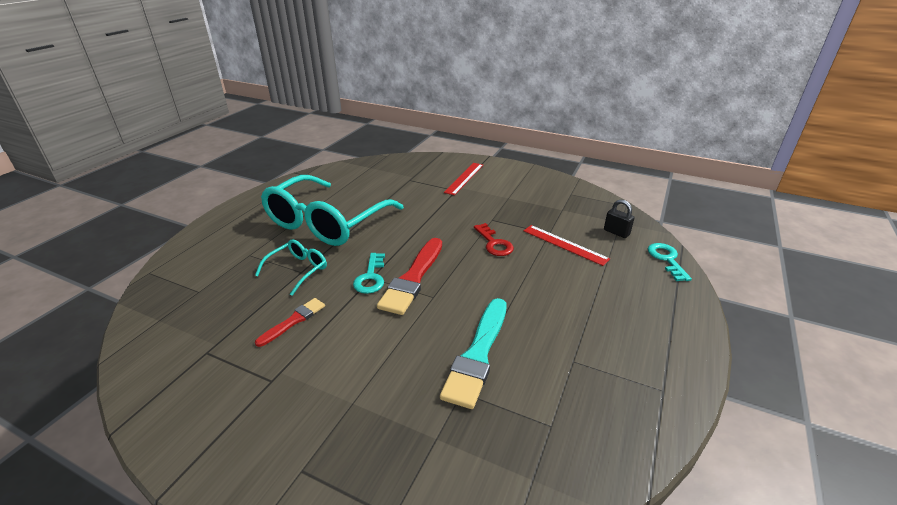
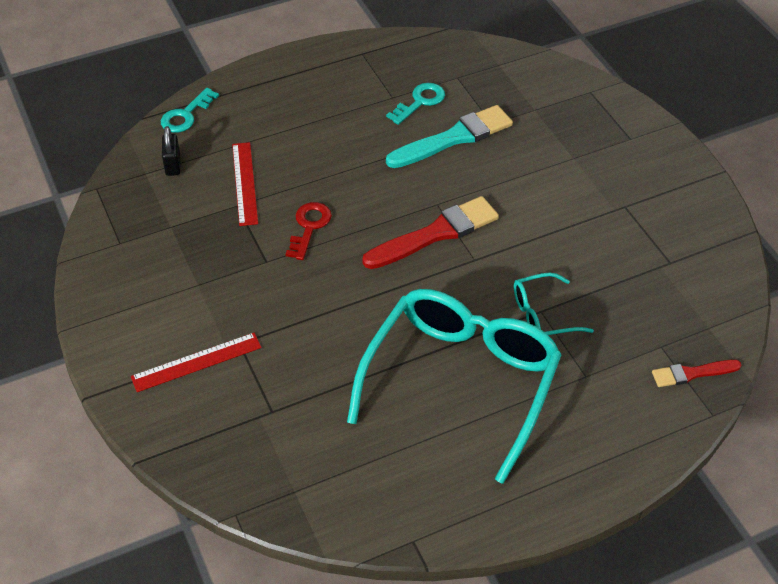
camera: 140 degrees left, 15 degrees up
(293, 321) = (580, 251): red brush -> red brush (692, 373)
(326, 223) = (461, 381): turquoise glasses -> turquoise glasses turned 45 degrees counterclockwise
(371, 277) = (474, 260): turquoise key -> turquoise key (420, 102)

